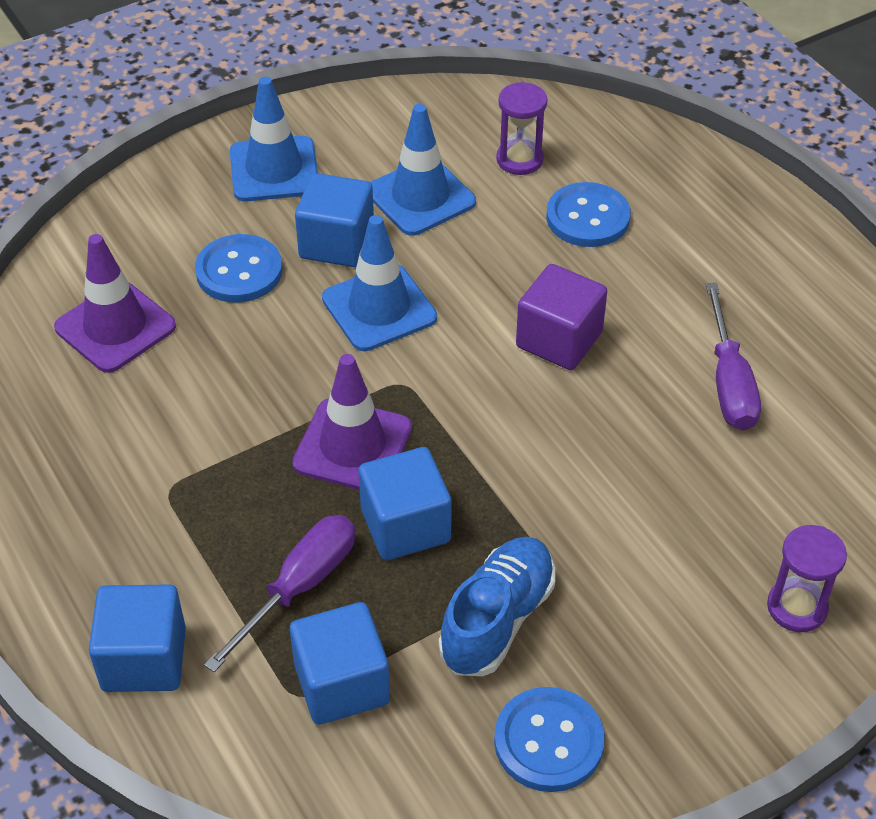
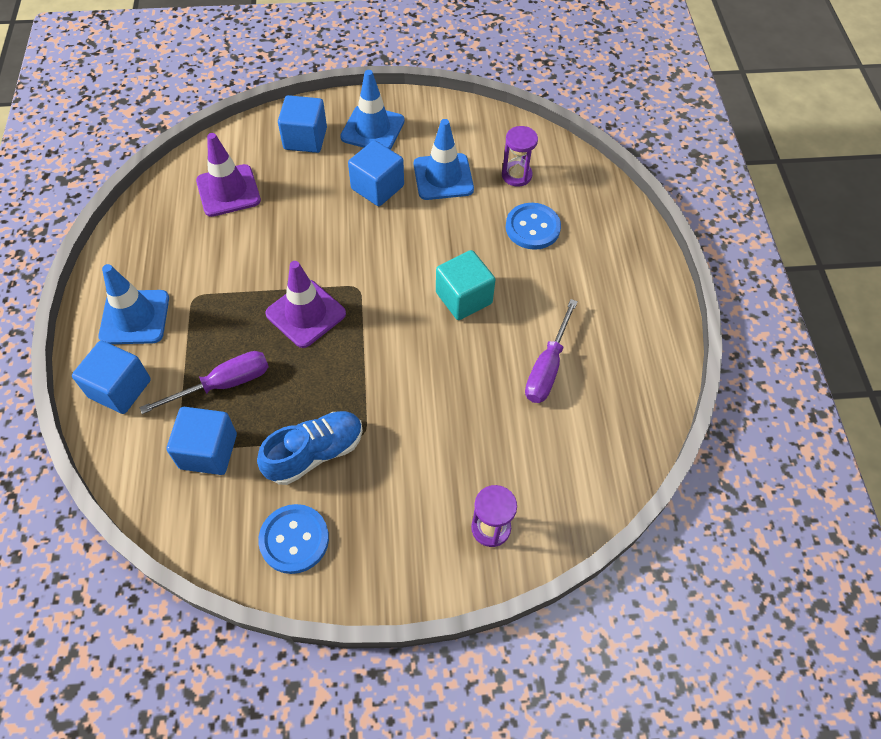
camera: 25 degrees right, 10 degrees up
(239, 271) = (314, 183): blue button -> none
(379, 308) = (375, 236): blue traffic cone -> blue traffic cone (135, 317)
(405, 525) = (303, 374): blue cube -> blue cube (305, 139)
(559, 340) = (464, 298): purple cube -> turquoise cube

